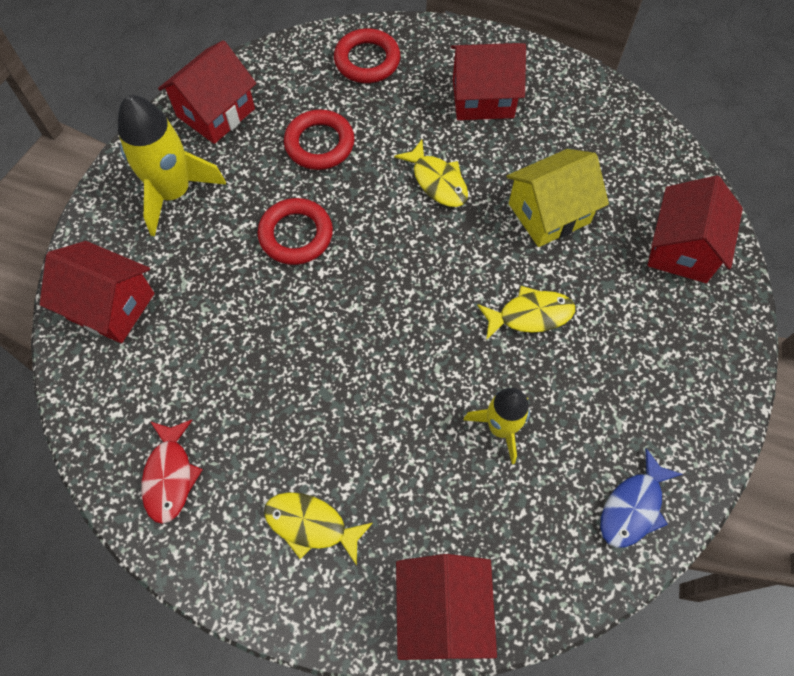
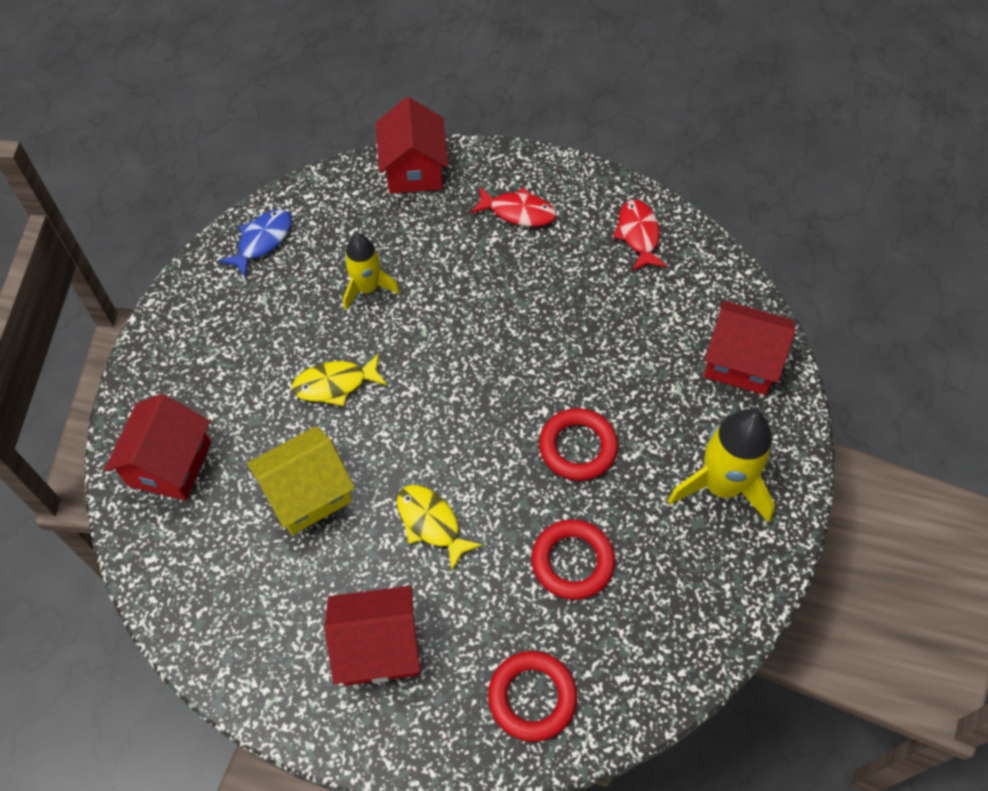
camera: 175 degrees right, 5 degrees down
(215, 113) = (707, 596): red house -> none
(311, 525) = (518, 212): yellow fish -> red fish

